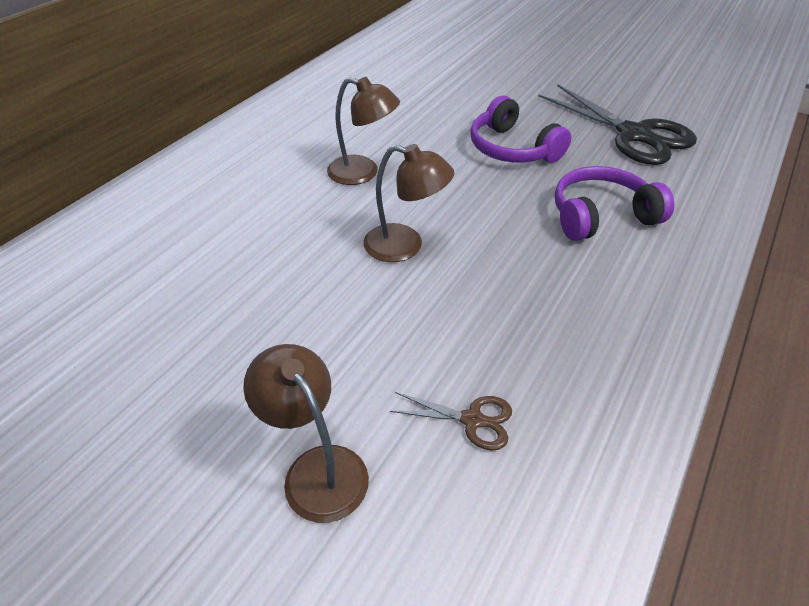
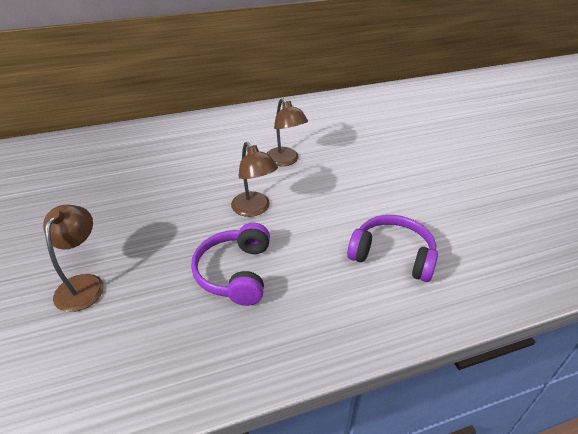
camera: 40 degrees right, 5 degrees down
(472, 420) = (167, 312): brown scissors -> none
(512, 149) = (391, 187): purple headphones -> purple headphones (235, 272)
(634, 135) = (497, 218): black scissors -> none

